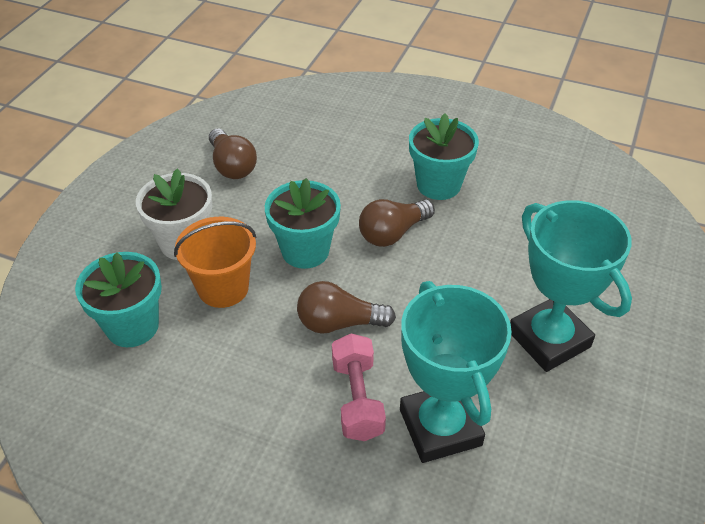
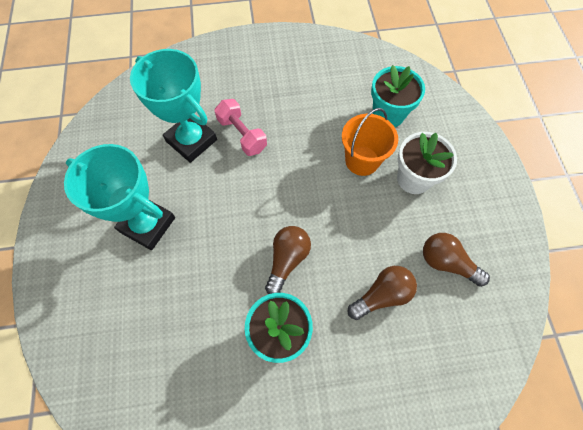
camera: 150 degrees right, 20 degrees up
(305, 251) = (335, 213): turquoise flower pot -> none
(339, 323) = (279, 172): brown light bulb -> brown light bulb (382, 295)

